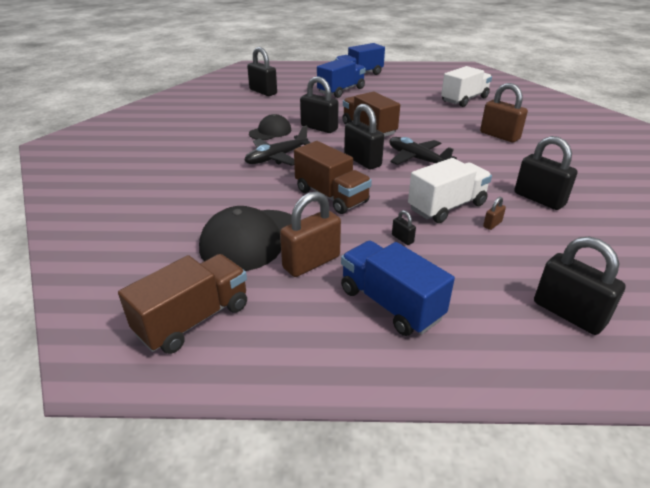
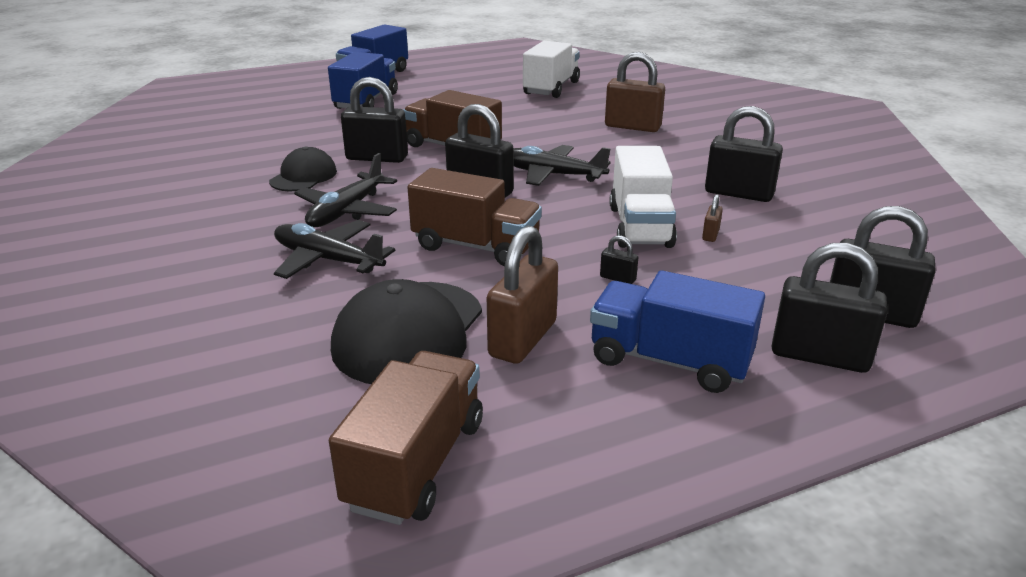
camera: 25 degrees left, 5 degrees down
(244, 185) = (328, 260): none -> black plane
(263, 92) = (239, 120): black padlock -> black padlock (819, 356)
(446, 207) = (640, 226): white truck -> white truck turned 150 degrees clockwise

